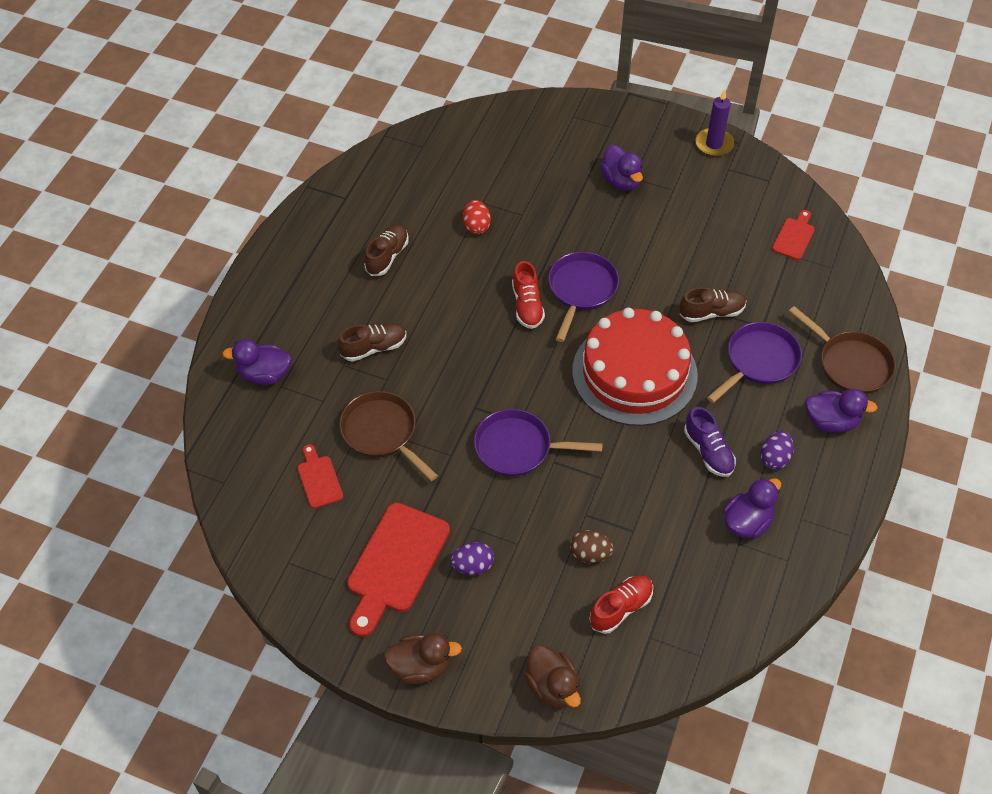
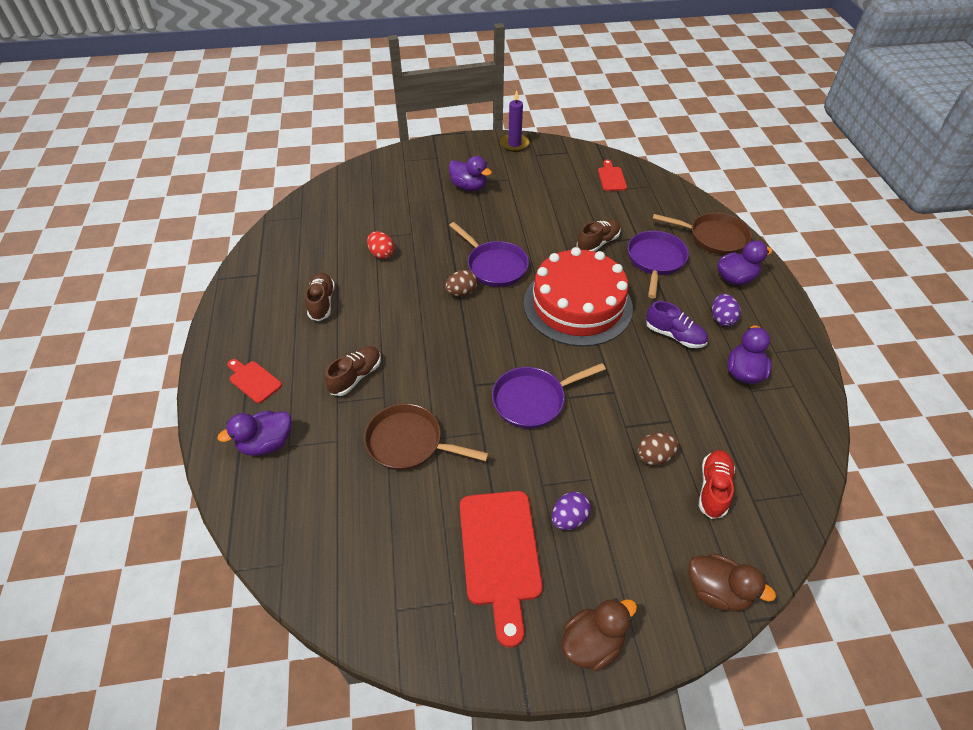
camera: 30 degrees left, 5 degrees down
(319, 479) = (377, 512): red cutting board -> red cutting board (253, 380)
(527, 306) = (461, 292): red shoe -> brown egg
(581, 290) = (494, 266): purple pan -> purple pan turned 150 degrees clockwise

